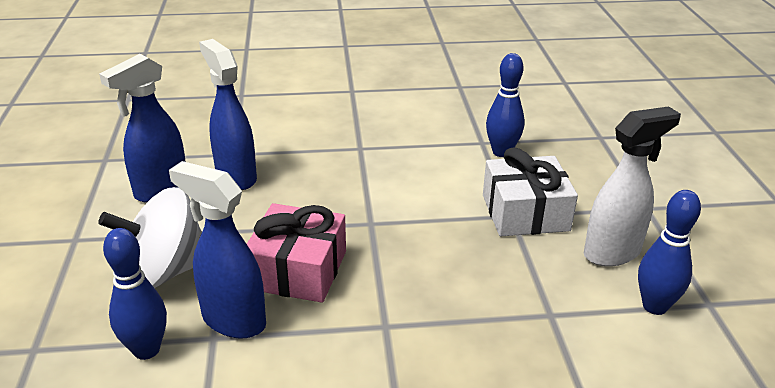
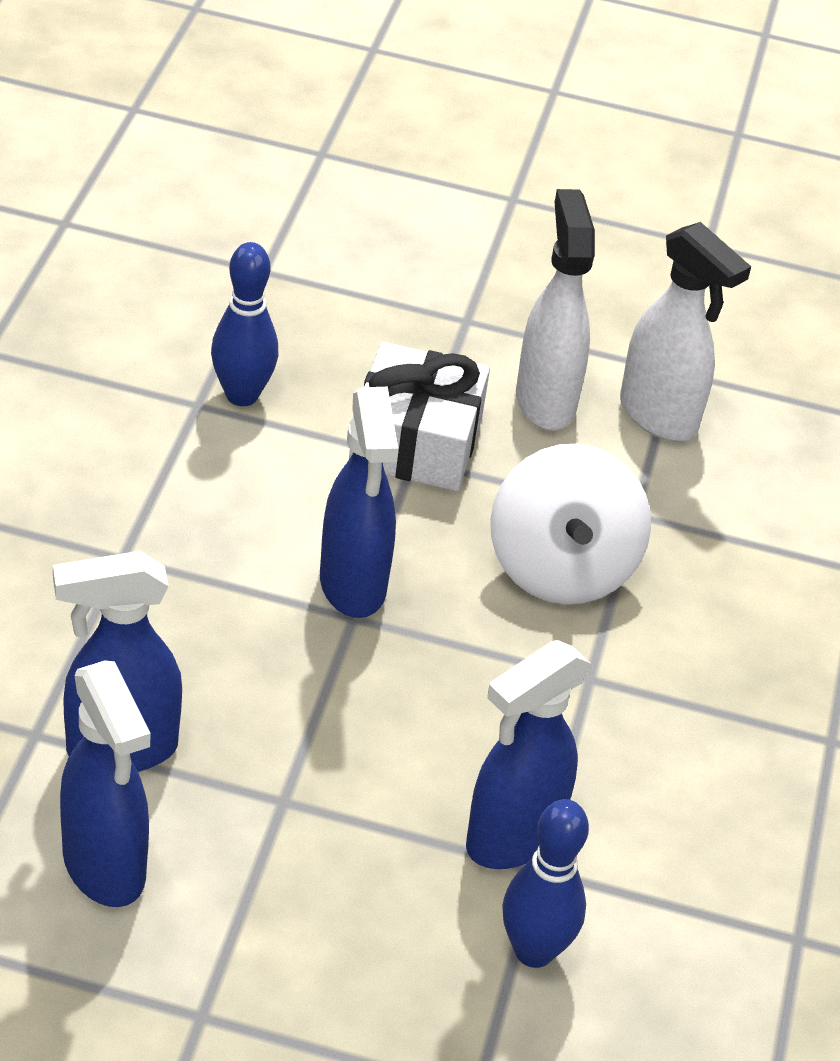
camera: 75 degrees left, 10 degrees up
(166, 271) = (358, 899): white spinning top -> white spinning top (561, 568)
(298, 270) = (430, 735): pink gift -> none
(393, 217) = (353, 586): none -> blue spray bottle
(654, 306) = (659, 417): blue bowling pin -> white spray bottle

